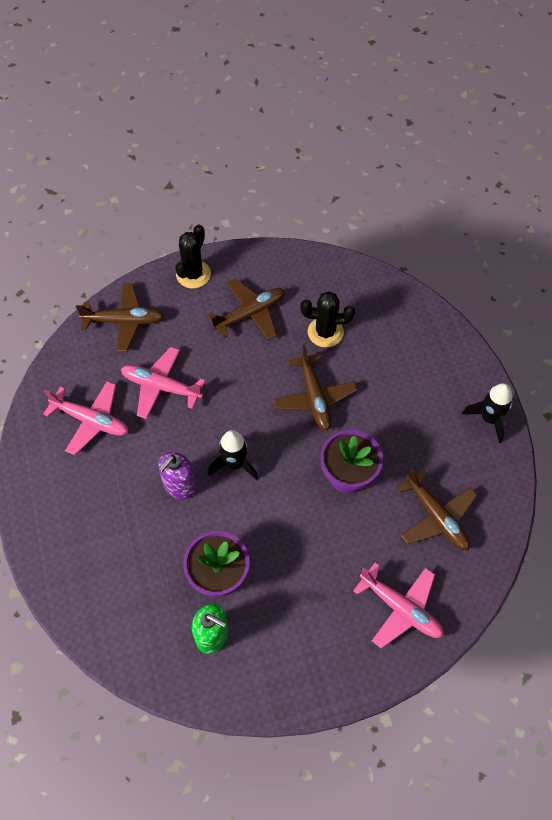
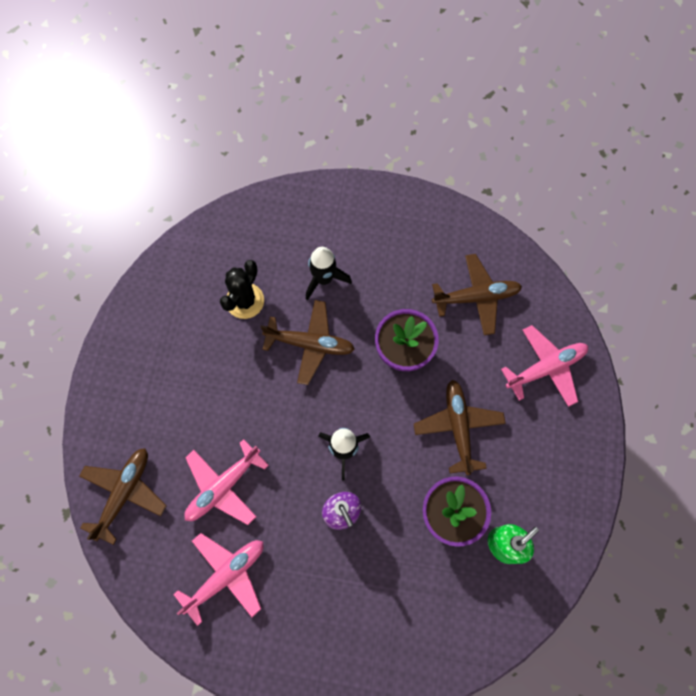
camera: 65 degrees left, 10 degrees up
(193, 274) = (106, 397): black cactus -> none
(250, 314) = (186, 361): brown plane -> brown plane (458, 427)
(489, 419) = (405, 207): black rocket -> black rocket (324, 279)

